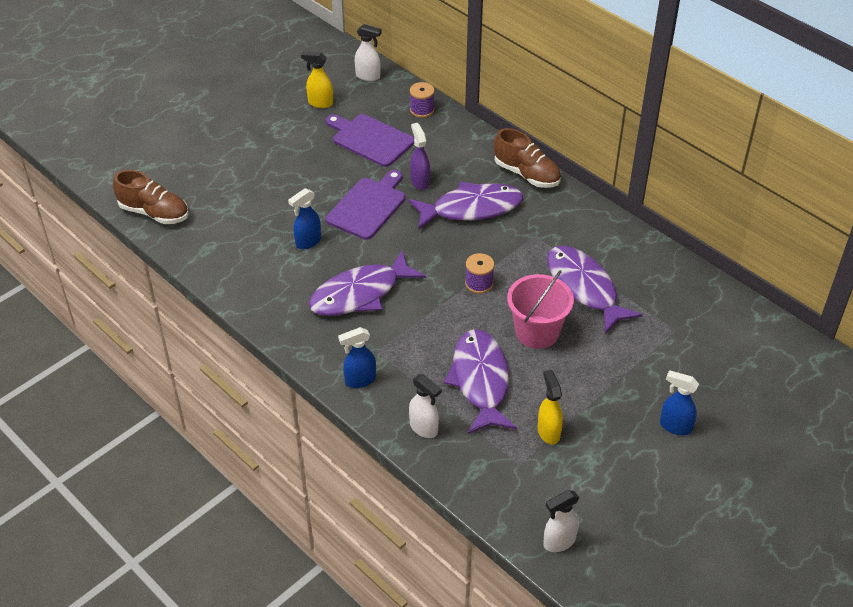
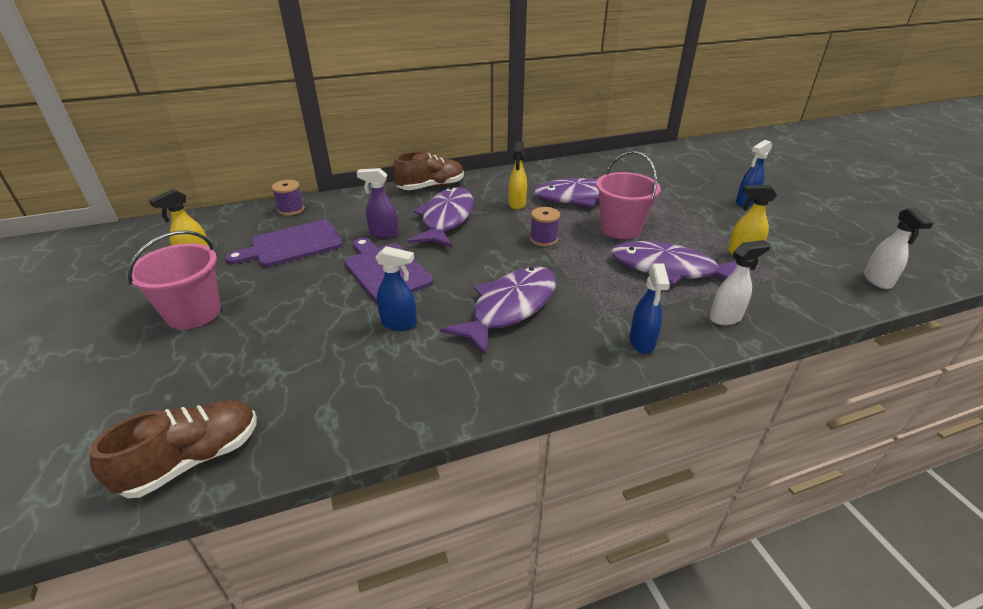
camera: 65 degrees left, 10 degrees down
(263, 140) = (194, 313): none -> pink bucket
(308, 242) = (399, 324): blue spray bottle -> blue spray bottle turned 60 degrees counterclockwise
(360, 293) = (510, 308): purple fish -> purple fish turned 135 degrees counterclockwise
(368, 76) = (203, 223): white spray bottle -> none
(535, 245) = (517, 204): none -> yellow spray bottle

